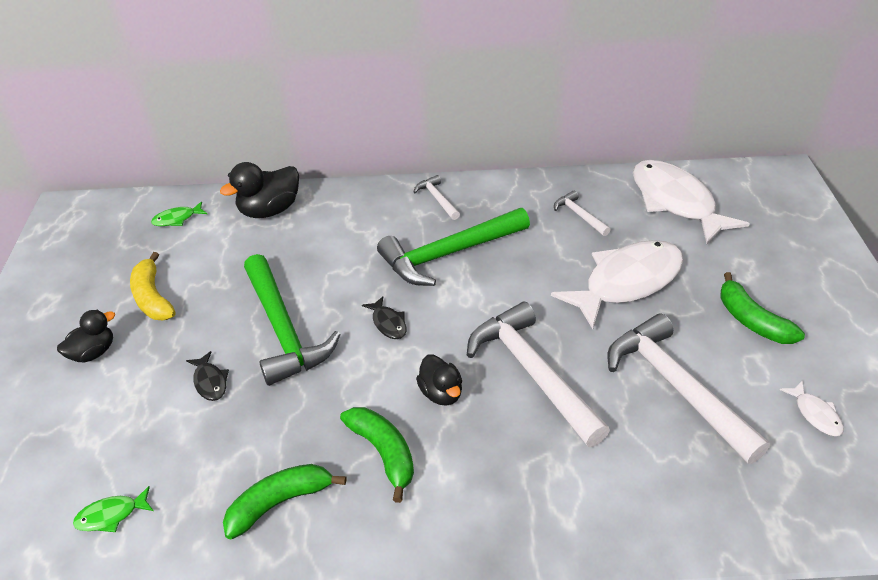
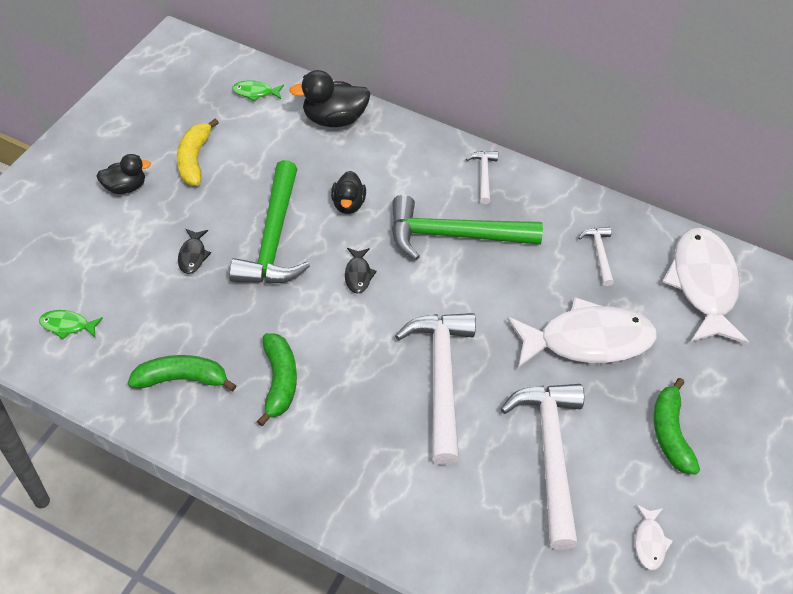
camera: 25 degrees right, 10 degrees up
(441, 393) = (356, 357): black duck -> black duck (348, 204)

